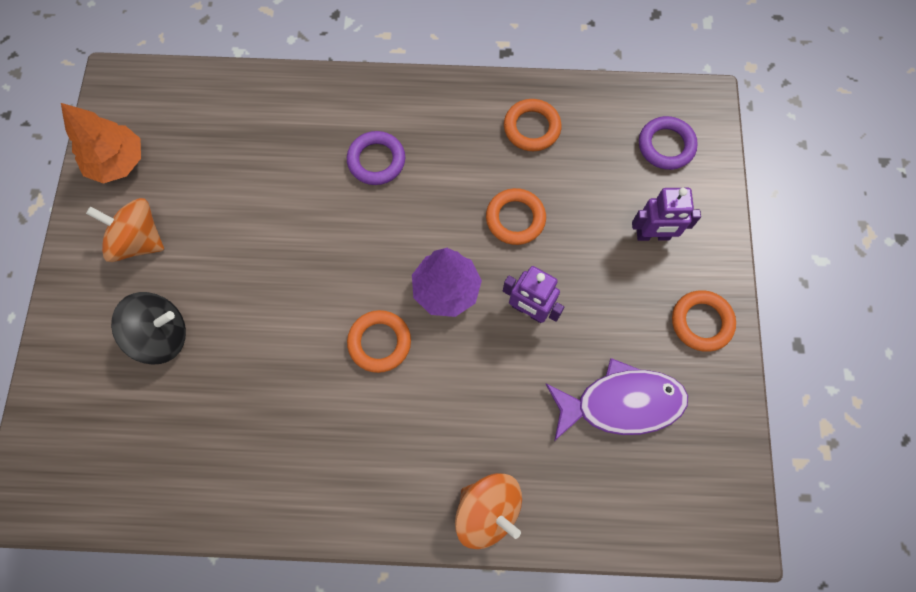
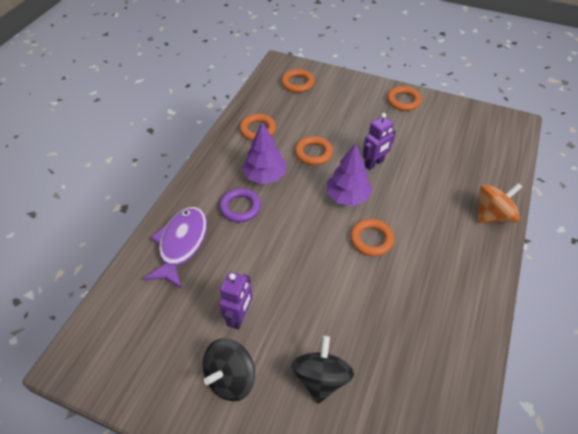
camera: 70 degrees left, 20 degrees down
(118, 162) = (149, 379): orange tree -> none
(139, 241) = (230, 378): orange spinning top -> black spinning top
(443, 170) = (265, 176): none -> purple tree
(621, 403) = (440, 142): purple fish -> purple fish (181, 244)
(653, 235) = (348, 103): purple robot -> purple robot (239, 317)
(666, 145) = (297, 83): purple ring -> orange ring

